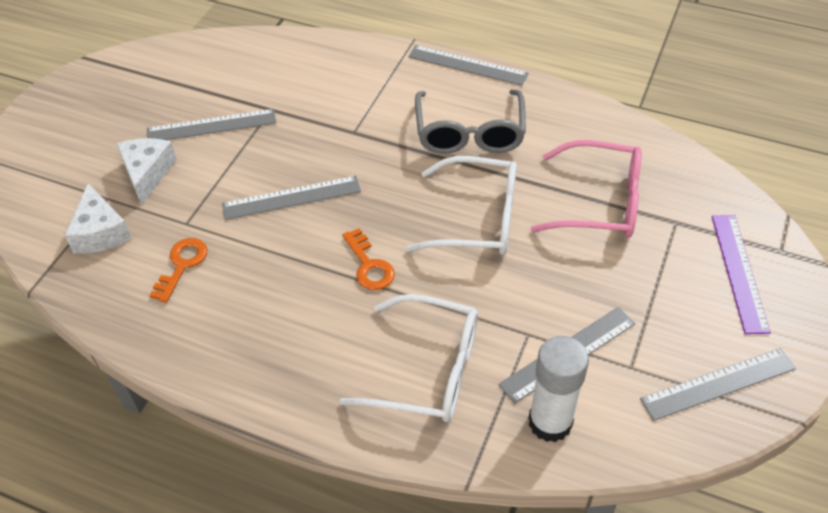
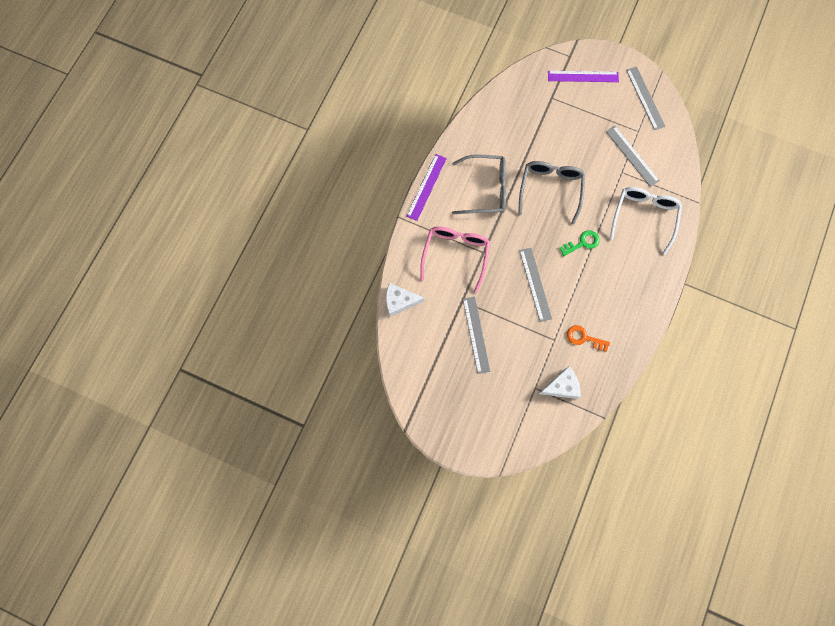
camera: 90 degrees left, 25 degrees up
(147, 173) = (515, 367): white cheese -> white cheese (400, 301)
(369, 265) = (582, 243): orange key -> green key
(467, 65) = (426, 187): grey ruler -> purple ruler
(477, 219) = (550, 189): white glasses -> grey glasses
(550, 422) = (668, 167): white glue stick -> none
(599, 202) = (538, 130): pink glasses -> pink glasses (455, 255)

